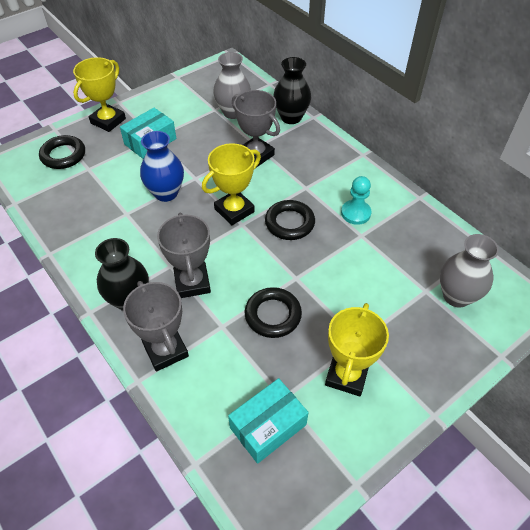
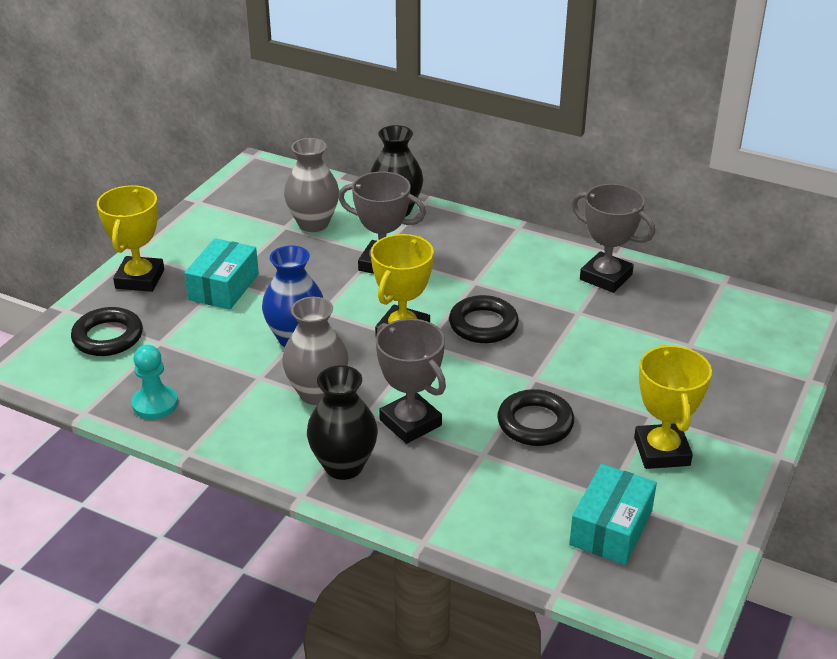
camera: 25 degrees left, 15 degrees down
(165, 350) = (433, 500): grey trophy -> grey trophy (606, 277)
(355, 213) = (555, 291): turquoise pawn -> turquoise pawn (155, 404)
(456, 296) = (726, 339): grey vase -> grey vase (317, 393)

